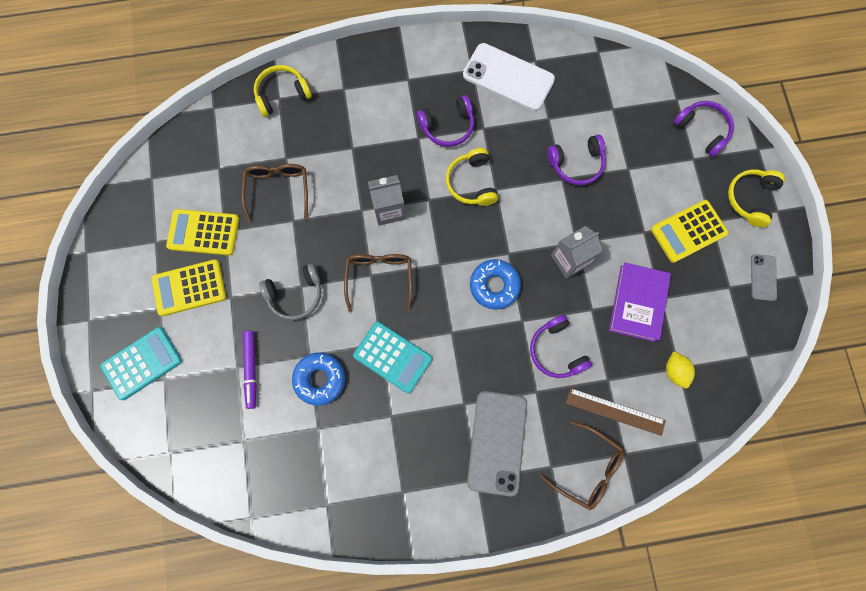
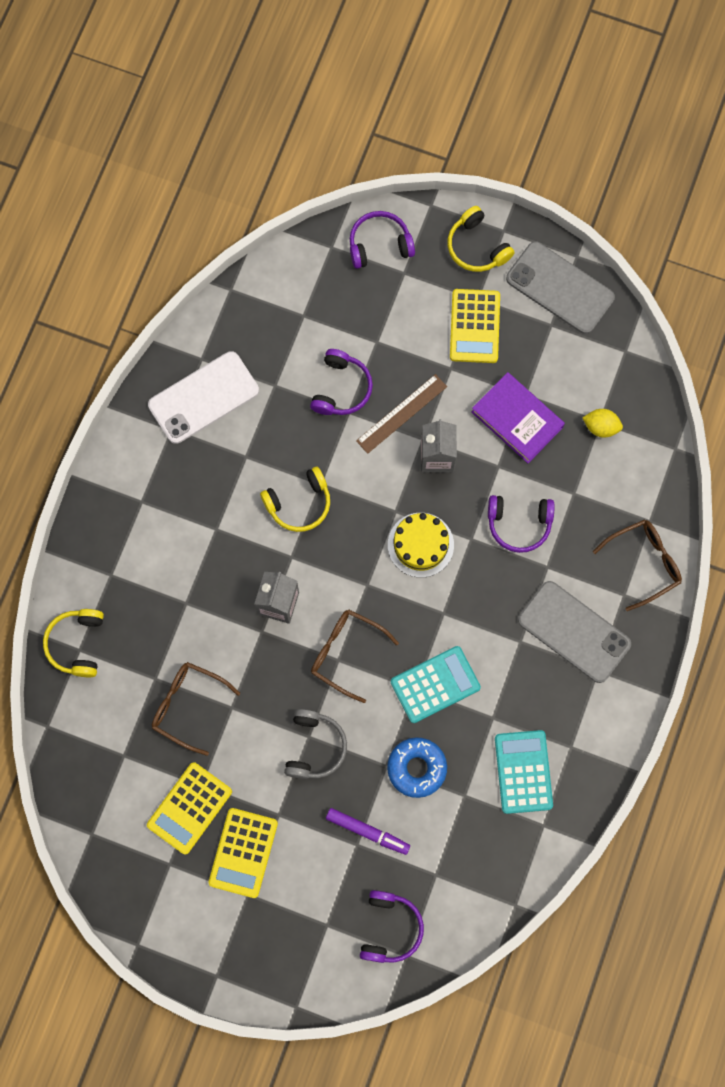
camera: 60 degrees left, 0 degrees up
(142, 363) = (297, 940): turquoise calculator -> turquoise calculator (523, 772)
(447, 126) = (221, 492): purple headphones -> purple headphones (390, 928)
(472, 183) = (299, 503): yellow headphones -> yellow headphones turned 45 degrees counterclockwise
(494, 286) = (420, 545): blue donut -> yellow cake
(615, 411) = (606, 505): brown ruler -> brown ruler (401, 413)
(763, 277) = (560, 288): grey phone -> grey phone, size x1.99

